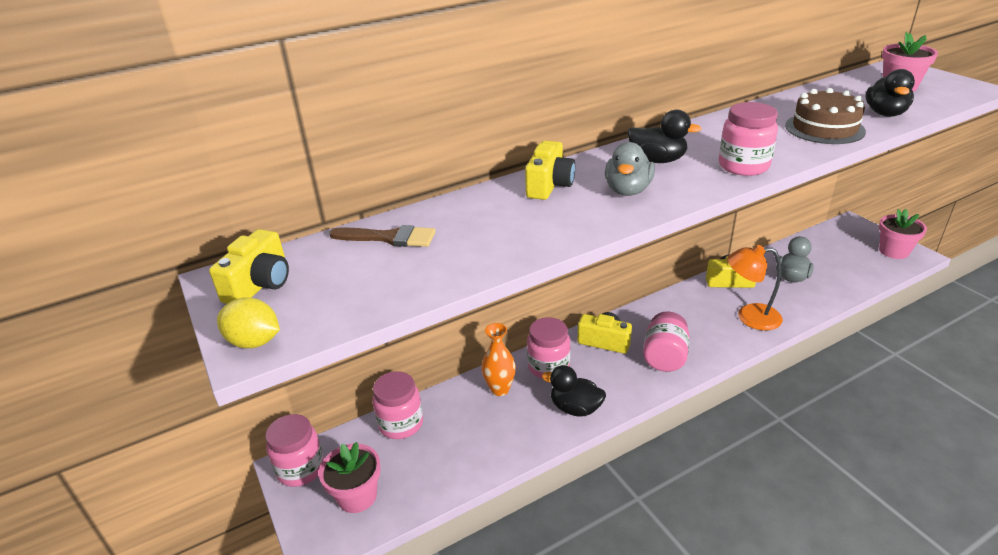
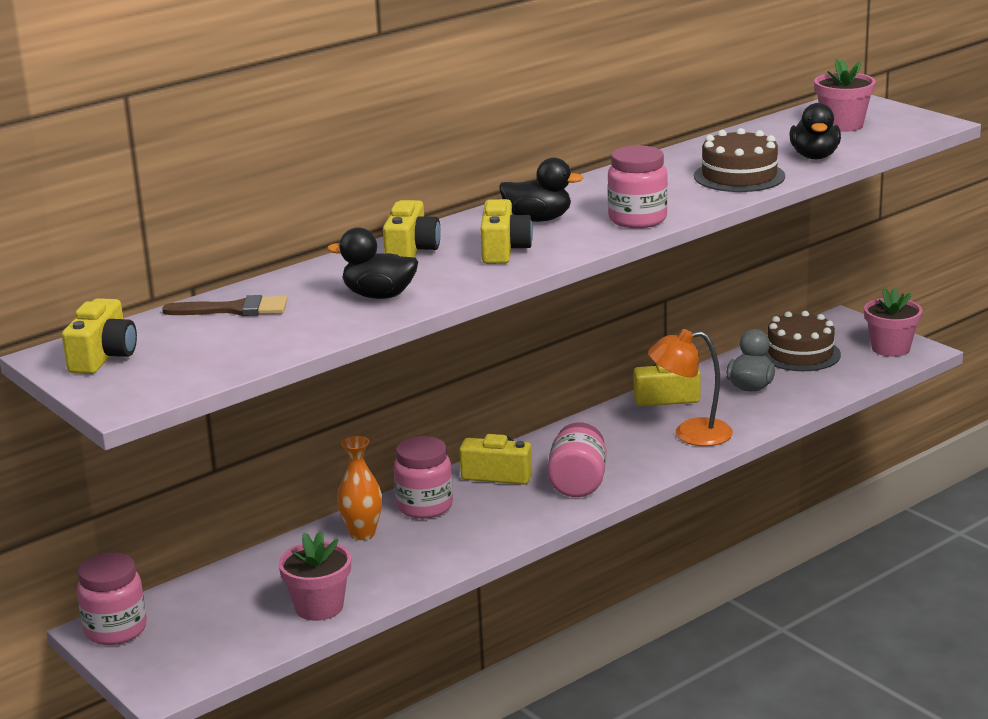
camera: 10 degrees left, 10 degrees down
(254, 342) = (124, 397): yellow lemon -> none
(357, 496) = (198, 645): pink flower pot -> pink flower pot (319, 607)
(401, 424) = (236, 578): pink jar -> none
(575, 408) = (464, 542): black duck -> black duck (379, 296)
(628, 190) = (503, 250): grey duck -> yellow camera
(825, 250) = (800, 354): none -> brown cake

